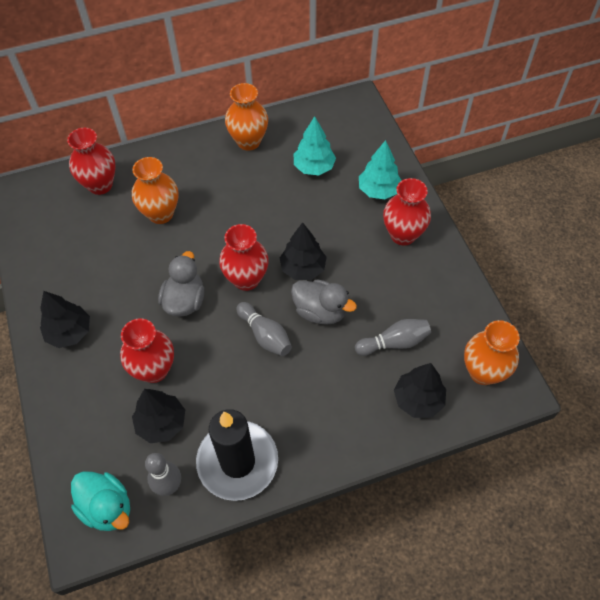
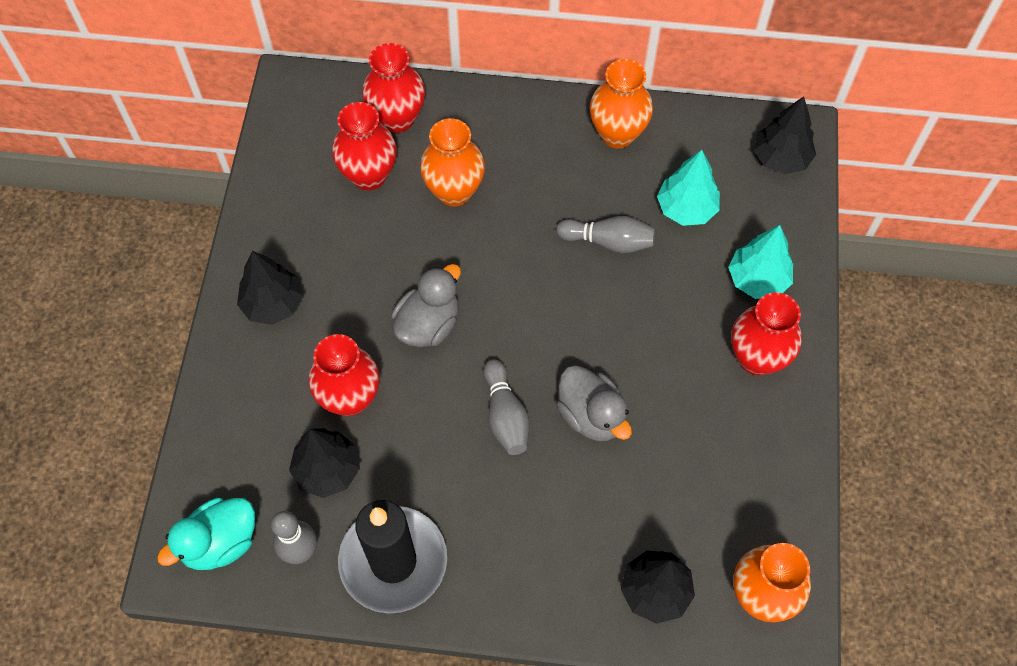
camera: 25 degrees right, 5 degrees up
(107, 507) = (220, 543): turquoise duck -> turquoise duck turned 75 degrees clockwise
(246, 279) = (518, 329): red vase -> red vase (369, 175)
(303, 268) = (598, 347): black tree -> black tree (780, 158)
(394, 343) = (665, 501): grey bowling pin -> grey bowling pin (608, 241)

